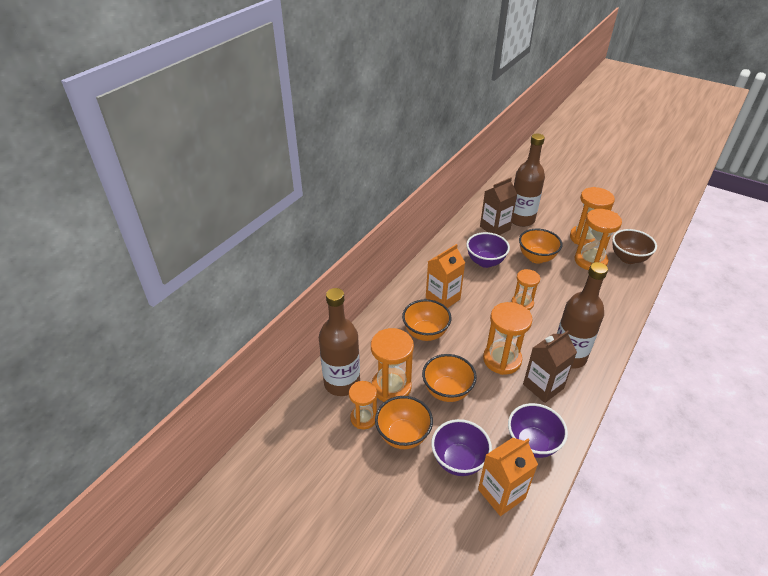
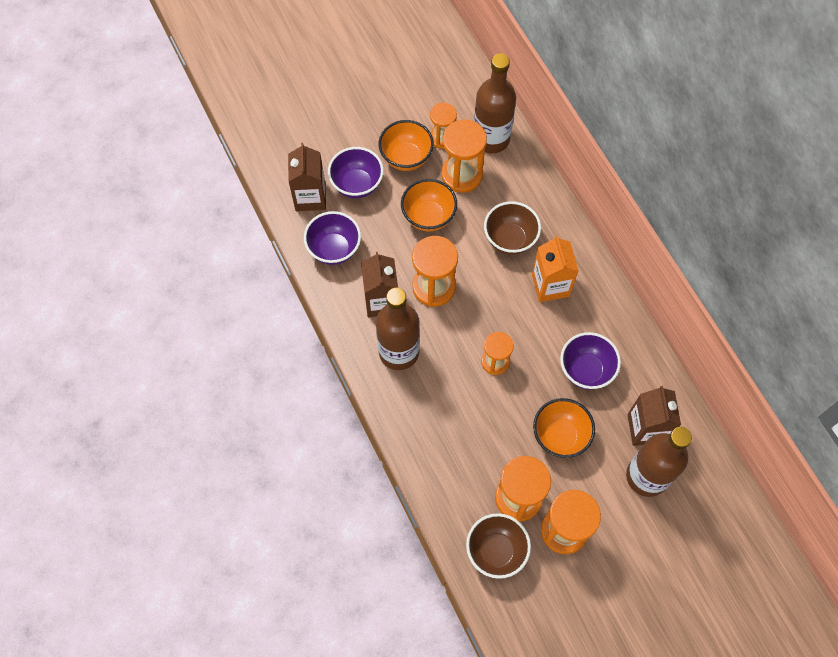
camera: 120 degrees right, 25 degrees up
(425, 333) = (510, 239): orange bowl -> brown bowl
(501, 494) = (310, 197): orange carton -> brown carton

